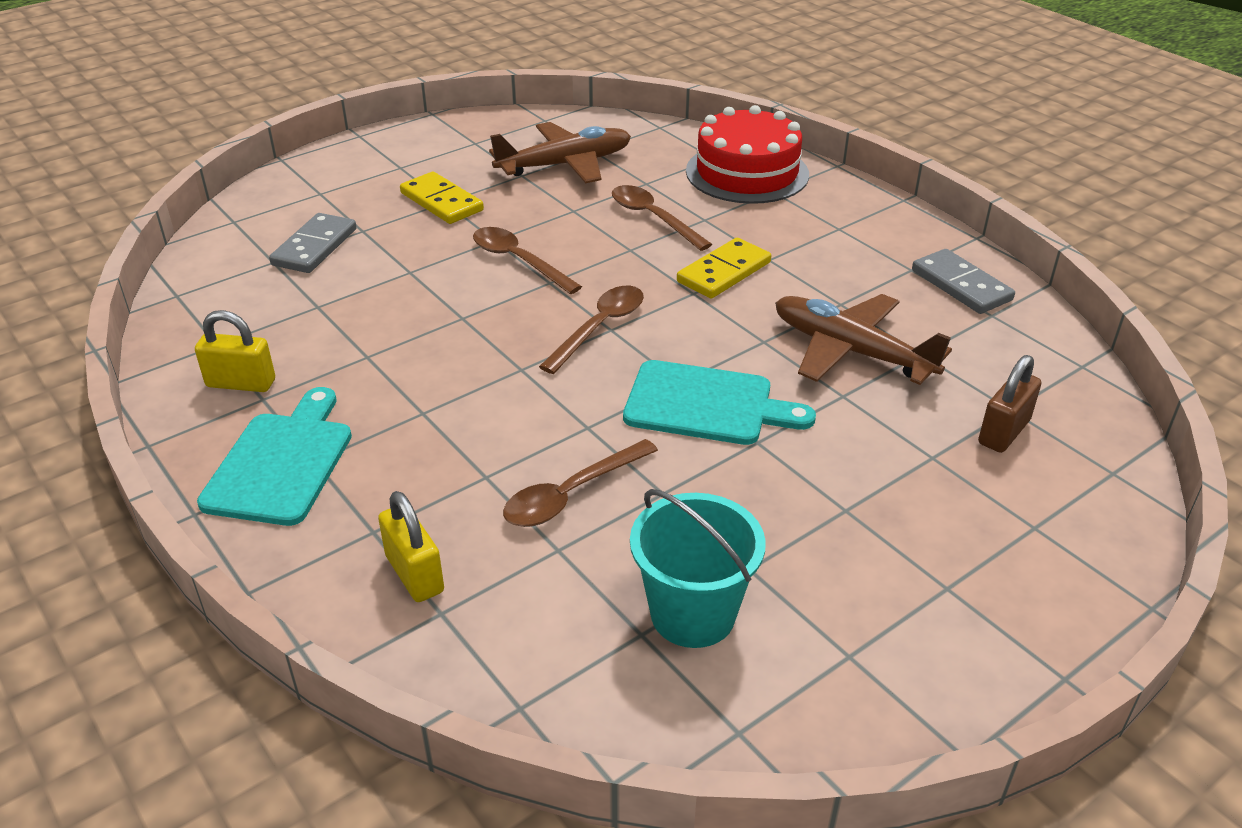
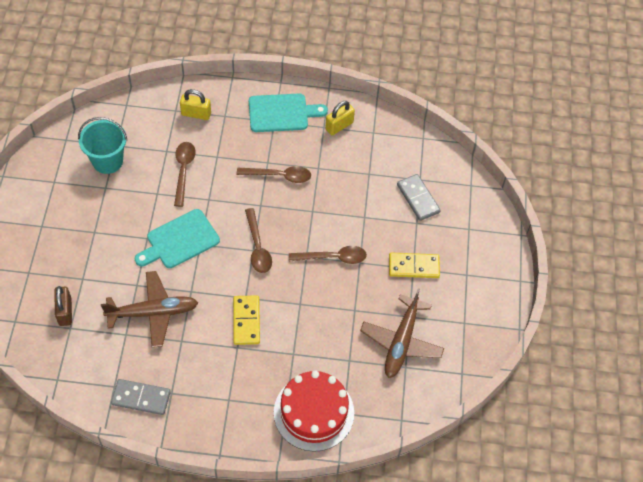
camera: 130 degrees right, 20 degrees up
(282, 463) = (281, 113): turquoise cutting board -> turquoise cutting board turned 60 degrees counterclockwise
(653, 218) = (315, 334): brown spoon -> brown spoon (279, 176)

